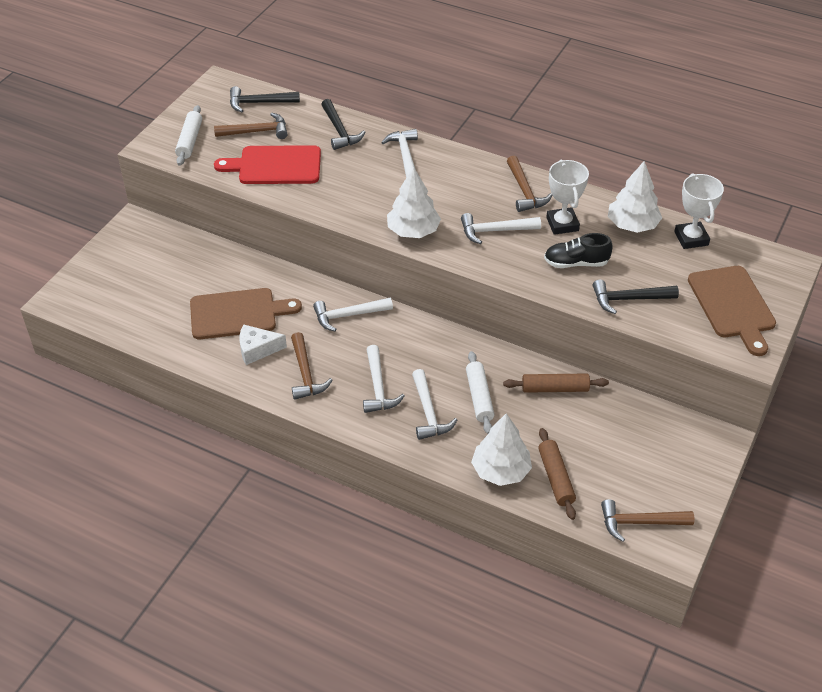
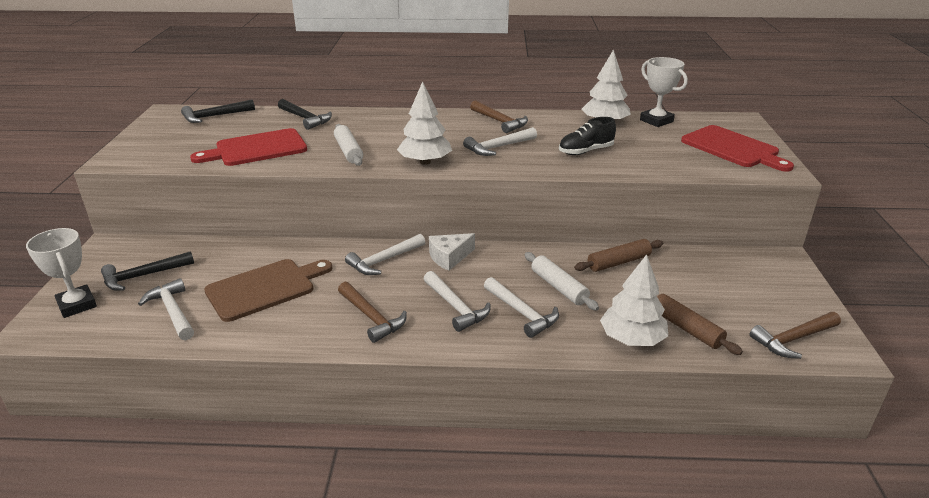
camera: 25 degrees left, 15 degrees down
(189, 141) = (154, 150): white rolling pin -> white rolling pin (348, 151)
(256, 131) = (223, 132): brown hammer -> none
(257, 349) = (305, 312): white cheese -> white cheese (449, 257)
(405, 155) = (377, 121): white hammer -> white hammer (172, 311)
(562, 224) = (550, 133): white trophy -> white trophy (77, 305)
(629, 299) = (652, 162): black hammer -> black hammer (143, 276)
(732, 305) = (732, 148): brown cutting board -> red cutting board

